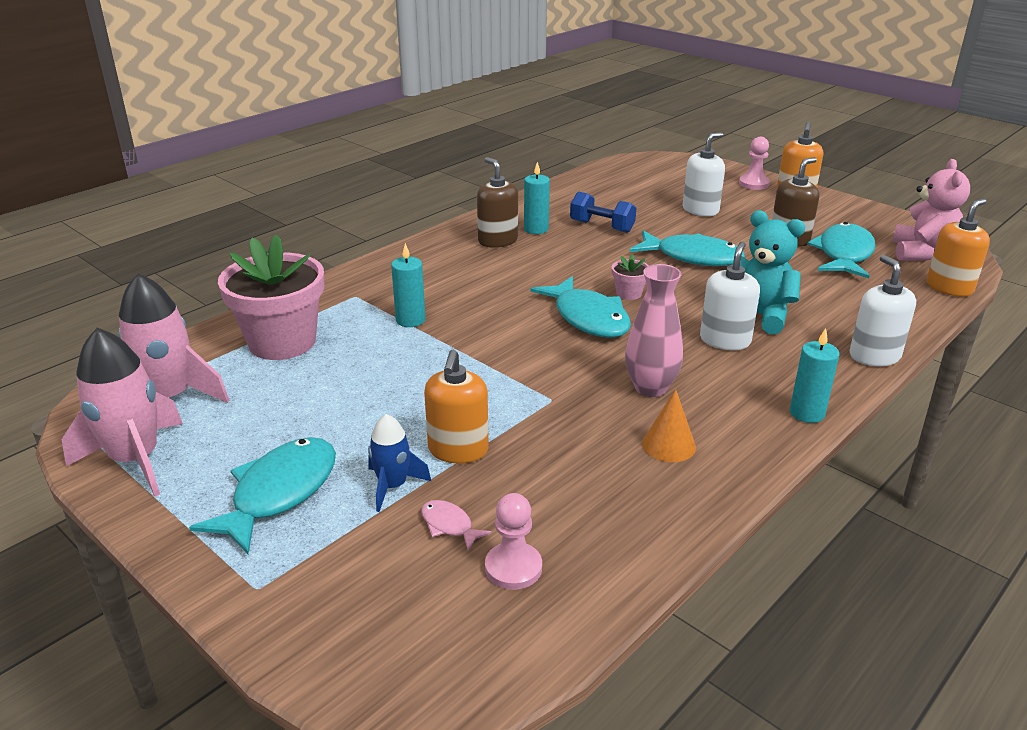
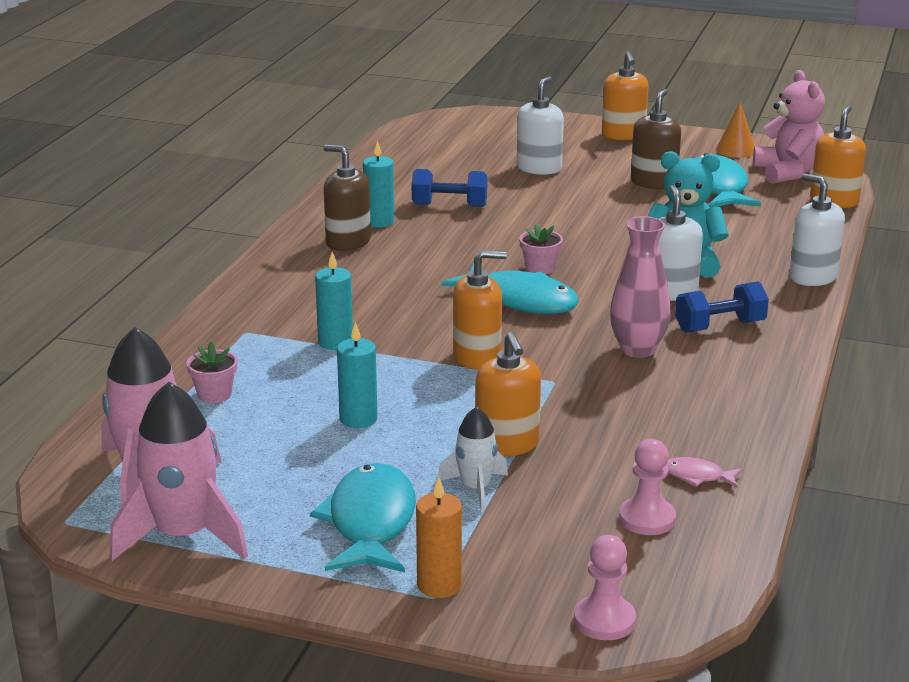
camera: 25 degrees left, 5 degrees down
(272, 577) = (439, 585): none -> orange candle
(282, 342) = (214, 394): pink flower pot -> pink flower pot, size x0.42
(393, 486) = (476, 488): blue rocket -> white rocket
(449, 525) = (560, 504): pink fish -> pink fish (697, 476)
(507, 361) = (477, 357): none -> orange soap dispenser
(669, 445) = (695, 393): orange cone -> orange cone (735, 150)
(692, 257) = (573, 219): turquoise fish -> none
(745, 384) = (719, 326): none -> blue dumbbell
(753, 184) = (571, 130): pink pawn -> pink pawn (604, 620)
(807, 413) = (791, 338): turquoise candle -> turquoise candle (358, 419)

